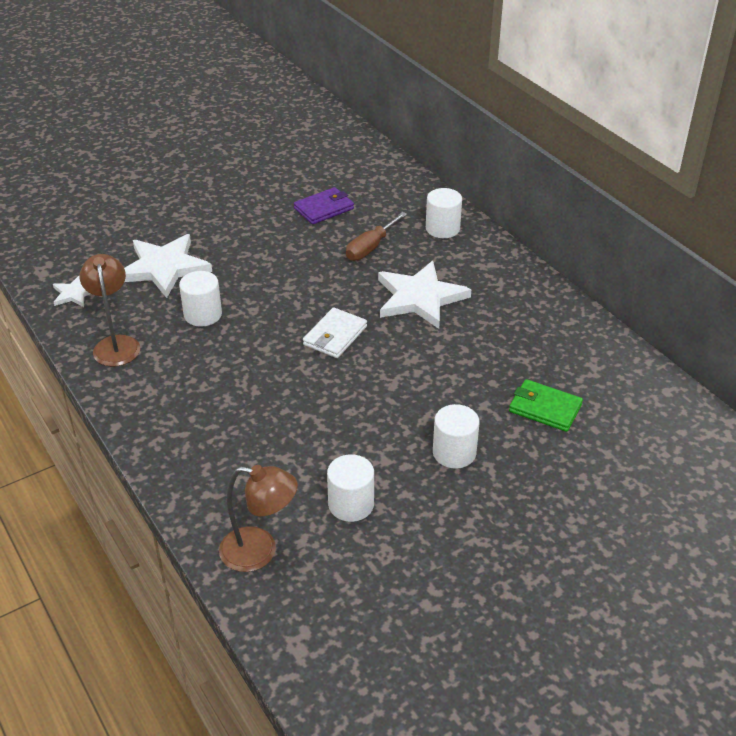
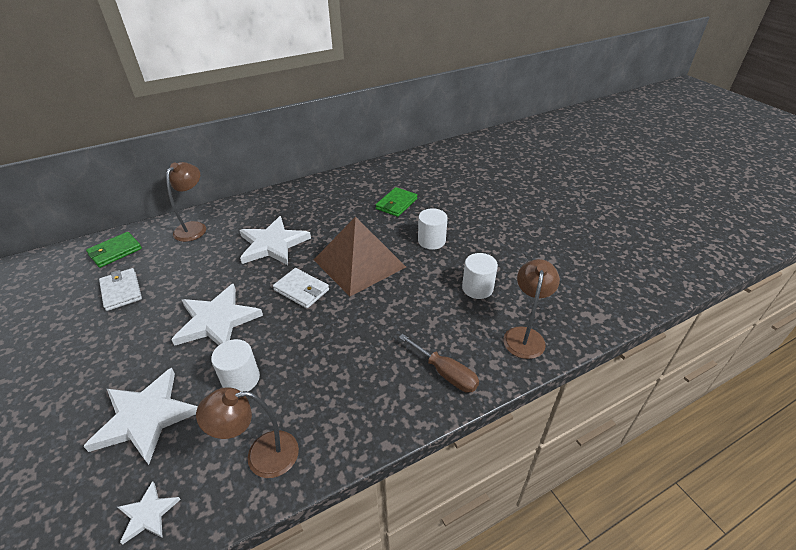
camera: 85 degrees left, 0 degrees up
(283, 282) = (217, 320): none -> white star
(324, 208) = (121, 291): purple wallet -> white wallet
(370, 247) = (197, 265): brown screwdriver -> brown screwdriver (445, 373)
(387, 186) = (115, 251): none -> green wallet
(392, 380) = (359, 263): none -> brown pyramid
(442, 228) = (194, 227): white cylinder -> brown lamp

